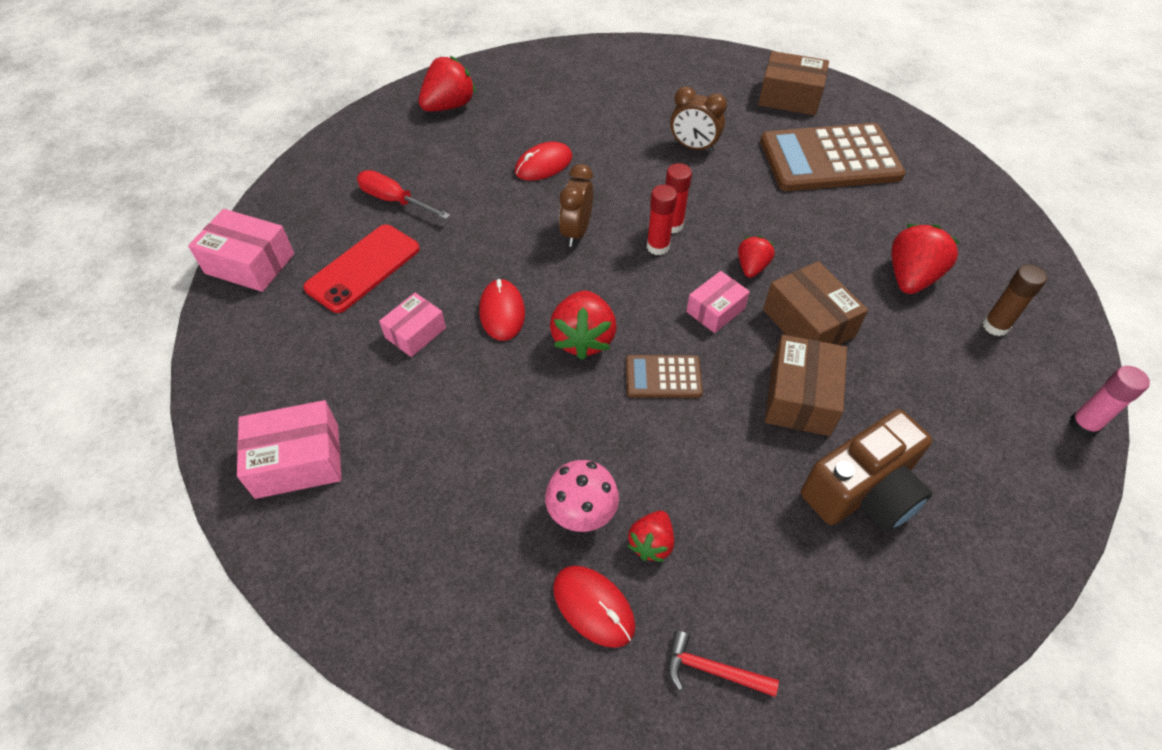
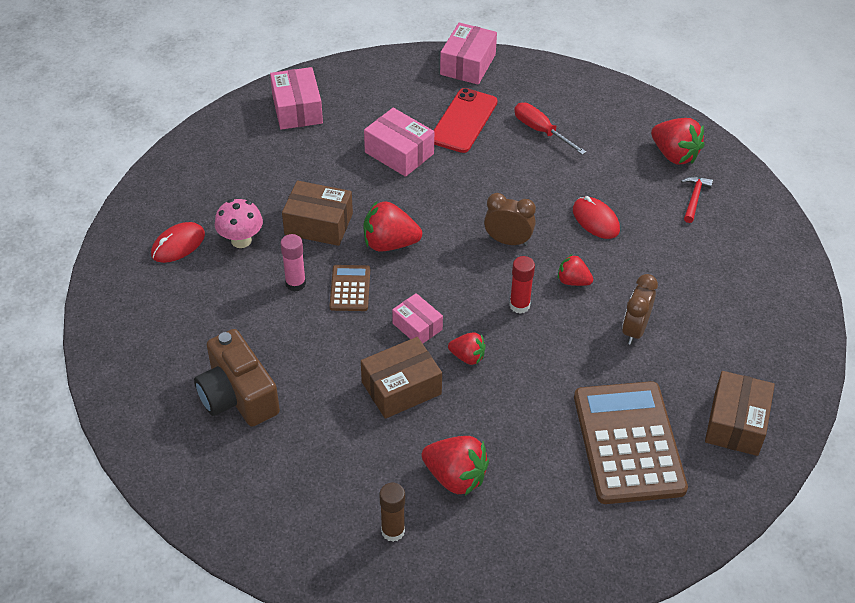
camera: 90 degrees right, 5 degrees down
(363, 268) = (464, 121): red phone -> red phone turned 75 degrees clockwise
(394, 200) = (541, 131): red screwdriver -> red screwdriver turned 75 degrees counterclockwise
(415, 333) = (399, 153): pink box -> pink box, size x1.55
(502, 312) = (418, 198): red mouse -> none
(651, 543) = (215, 274): red strawberry -> red strawberry (573, 281)
(658, 247) = (492, 294): red glue stick -> none
(712, 670) = (129, 297): red hammer -> red hammer (694, 198)
(800, 397) = (324, 370): brown box -> brown box (318, 224)
(1083, 425) = (279, 566): pink glue stick -> pink glue stick (295, 283)

